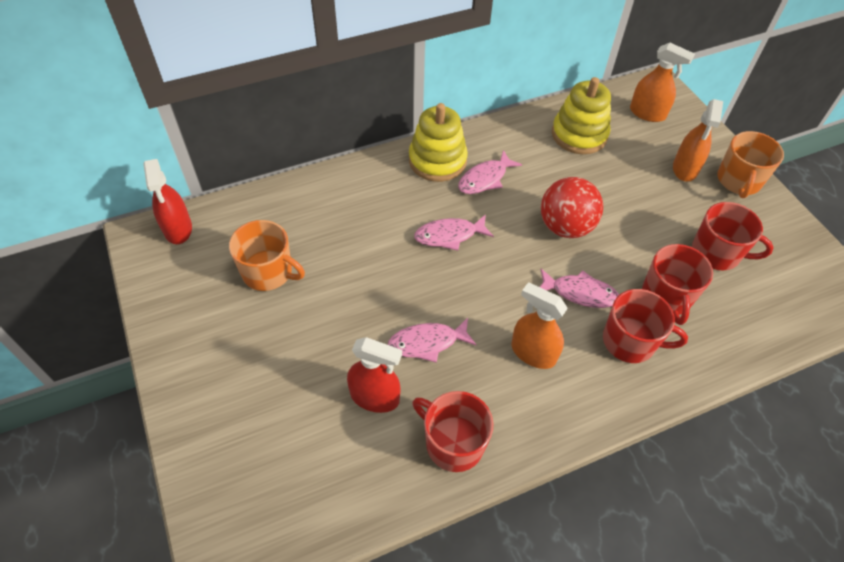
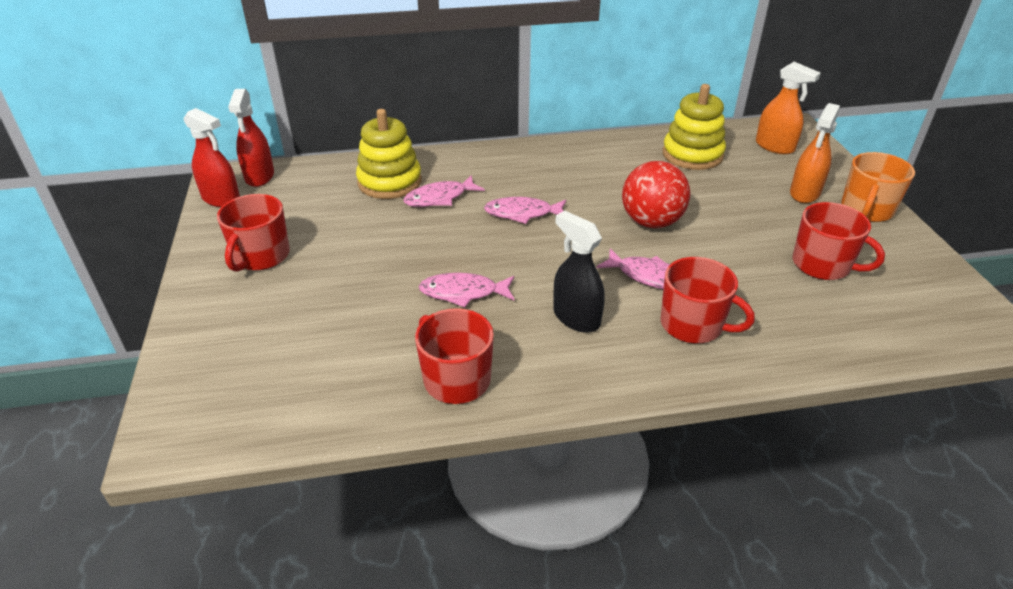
camera: 15 degrees right, 15 degrees down
(268, 272) = (328, 217): orange mug -> none
(375, 397) = (388, 327): red spray bottle -> red spray bottle (221, 199)
(437, 161) = (534, 157): yellow stacking toy -> yellow stacking toy (389, 182)
(485, 179) = (578, 176): pink fish -> pink fish (440, 198)
(533, 353) = (576, 318): orange spray bottle -> black spray bottle
(667, 297) = (749, 293): red mug -> red mug (261, 256)

